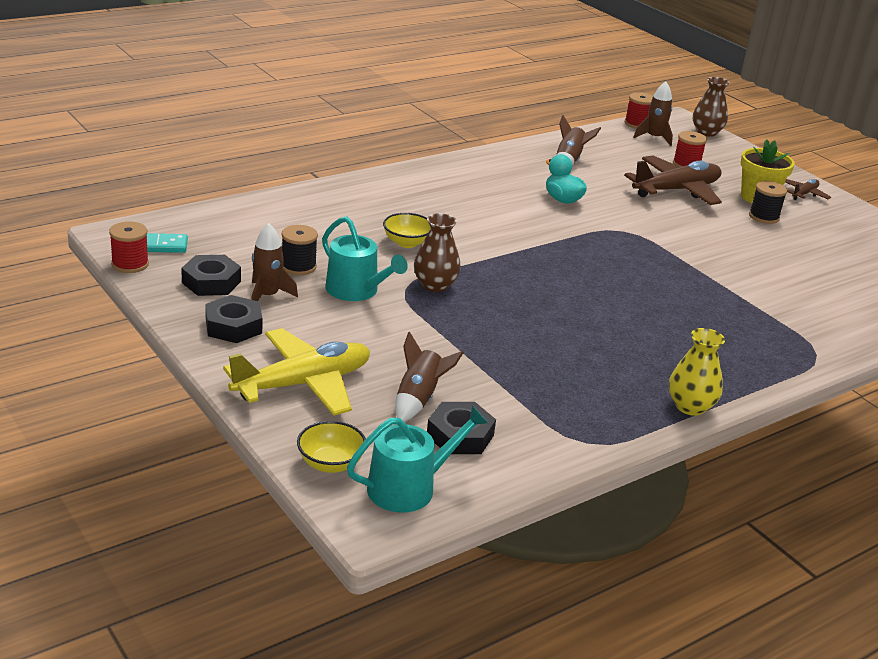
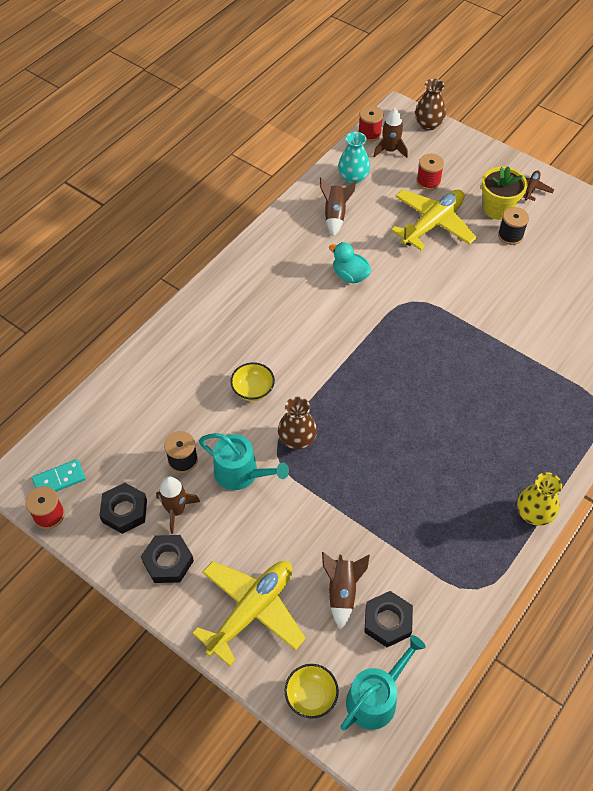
camera: 15 degrees left, 25 degrees up
(603, 144) = (353, 177): none -> turquoise vase
(676, 190) = (432, 224): brown plane -> yellow plane

